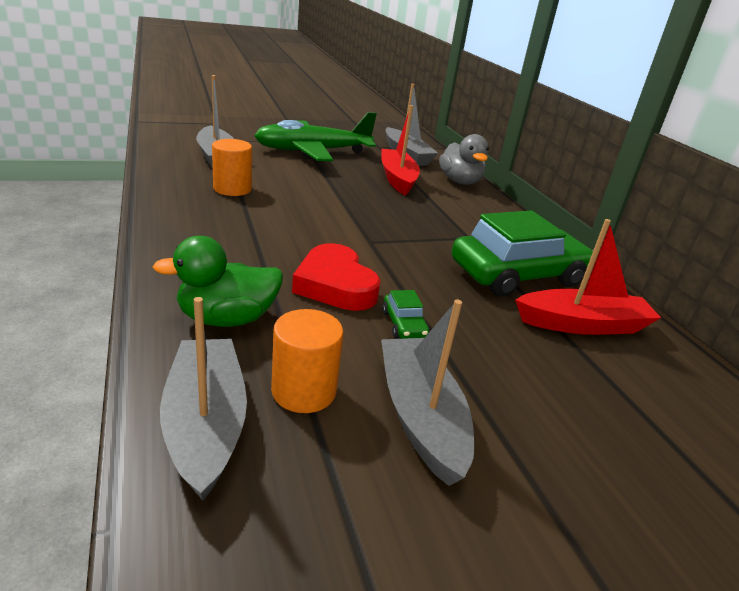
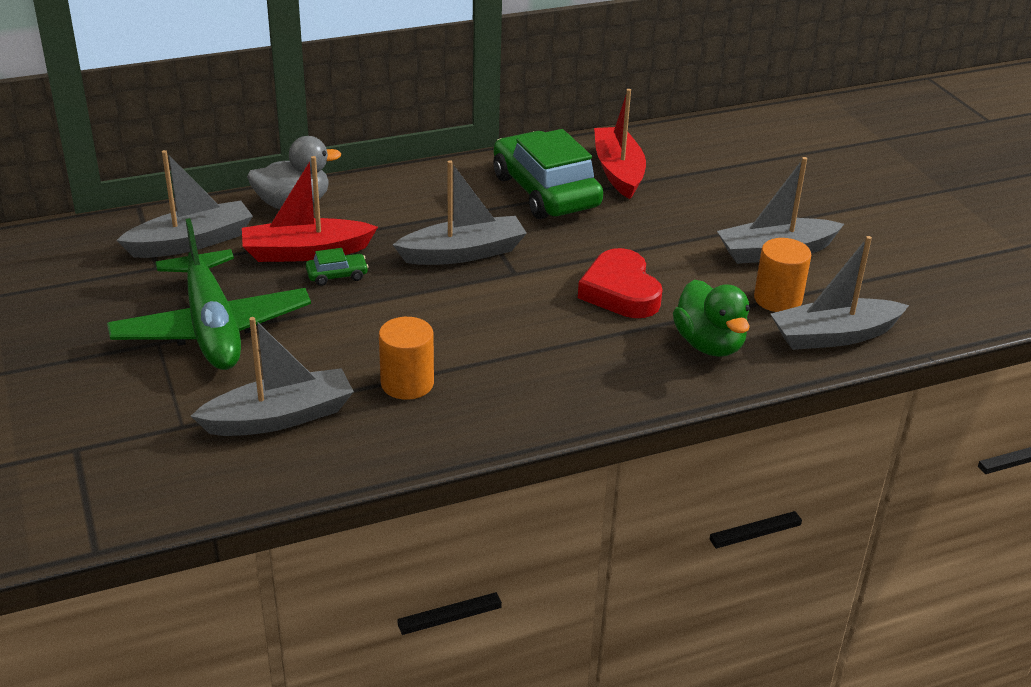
camera: 90 degrees left, 5 degrees up
(335, 285) = (620, 291): red heart -> red heart turned 105 degrees clockwise
(400, 226) = (463, 253): none -> grey boat
(404, 324) = (667, 256): green car -> green car (337, 275)

